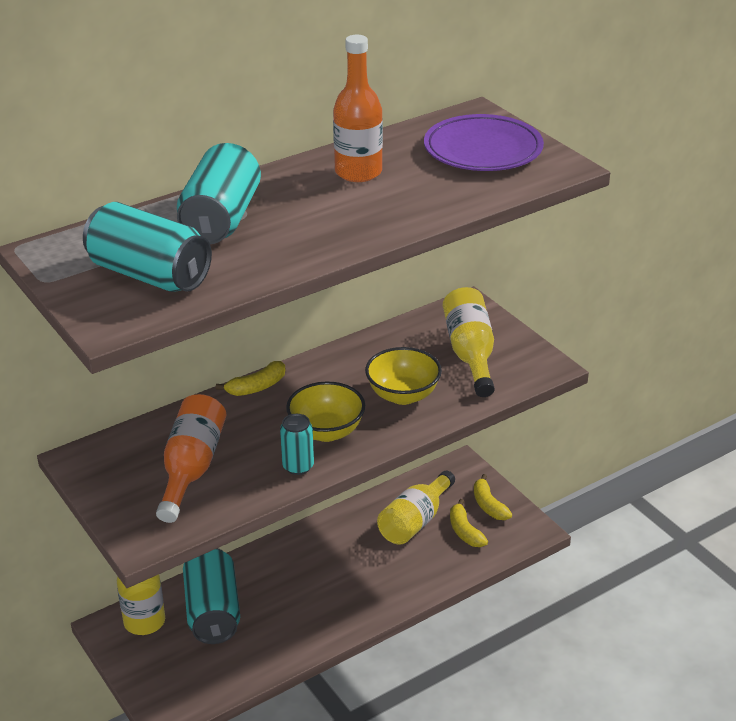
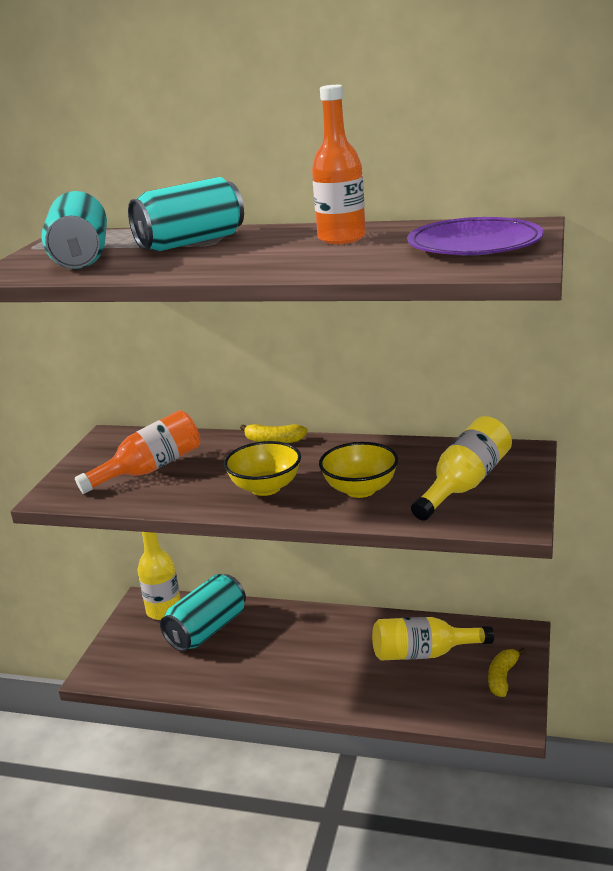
camera: 50 degrees right, 10 degrees down
(298, 466) = (208, 500): turquoise can -> none
(465, 531) = (454, 685): yellow banana -> none

